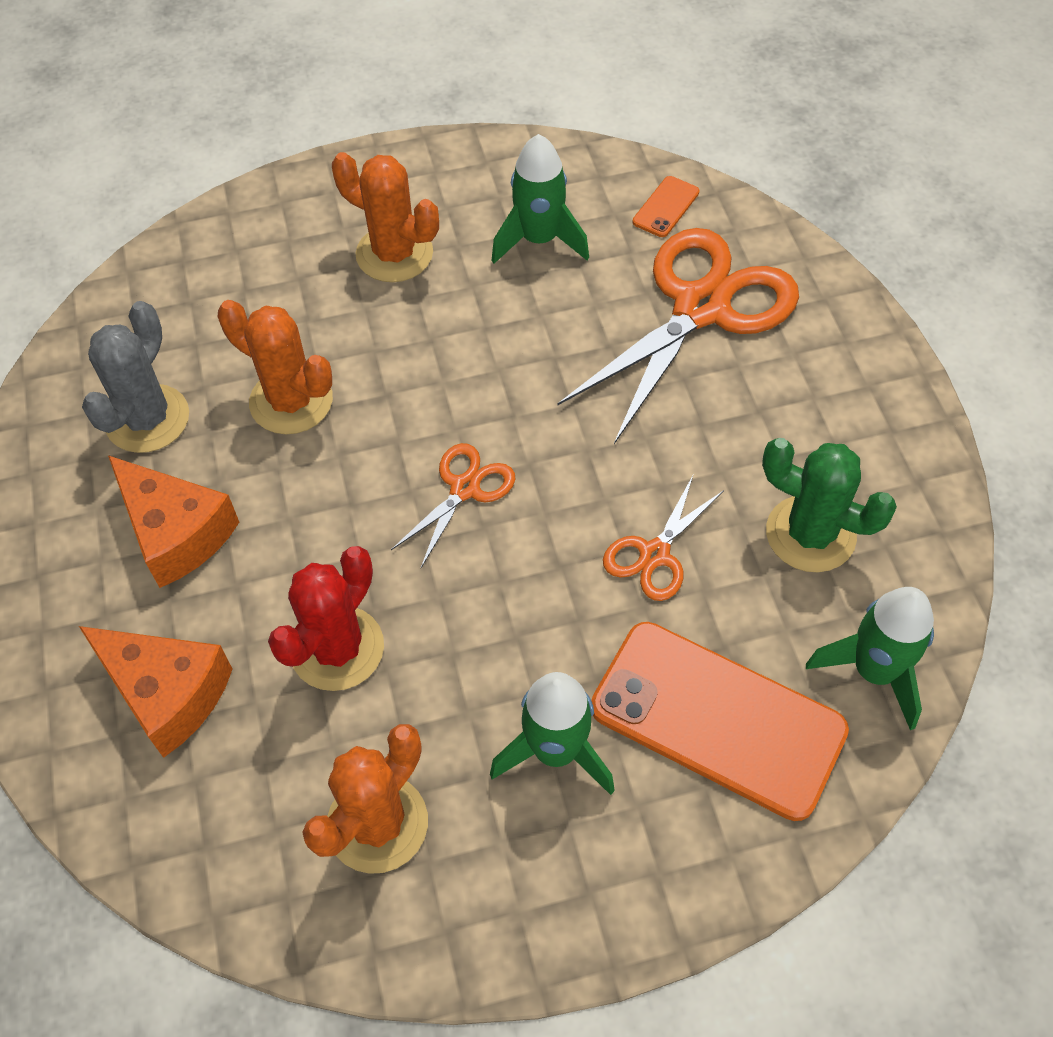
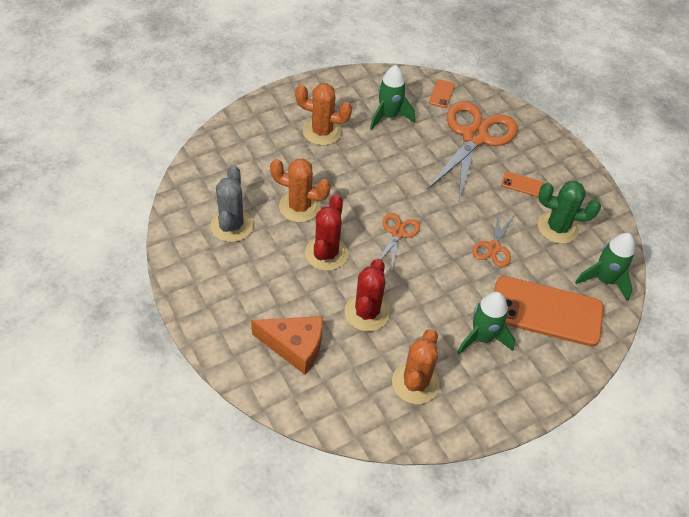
camera: 20 degrees left, 5 degrees down
(176, 533) = (268, 275): orange cheese -> none
(305, 508) = (326, 253): none -> red cactus
(766, 425) = (522, 184): none -> orange phone

